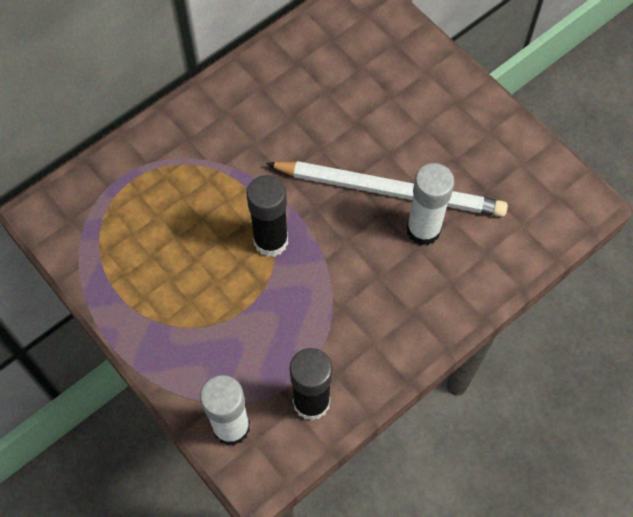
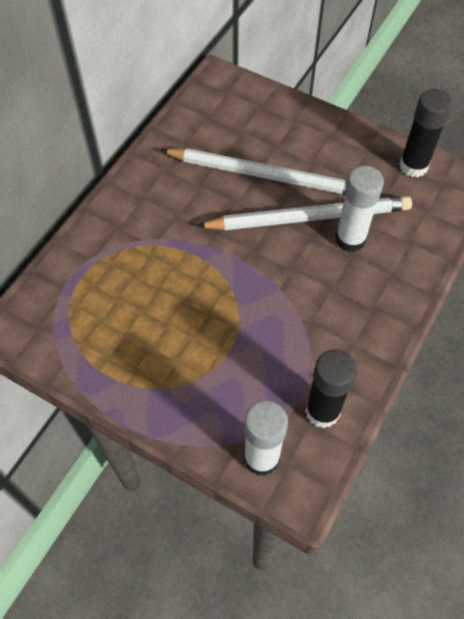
camera: 20 degrees left, 5 degrees down
(271, 241) = (227, 288): black glue stick -> black glue stick (413, 166)
(364, 127) = (265, 175): none -> white pencil

